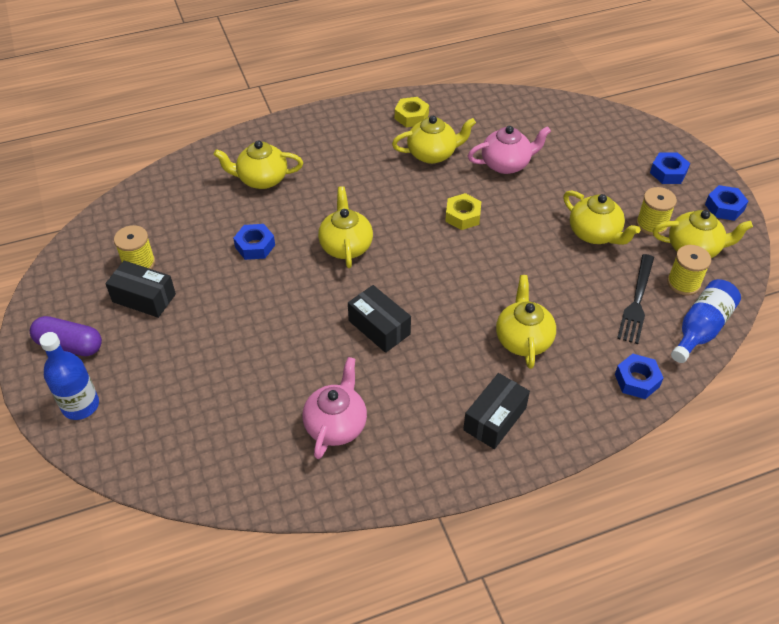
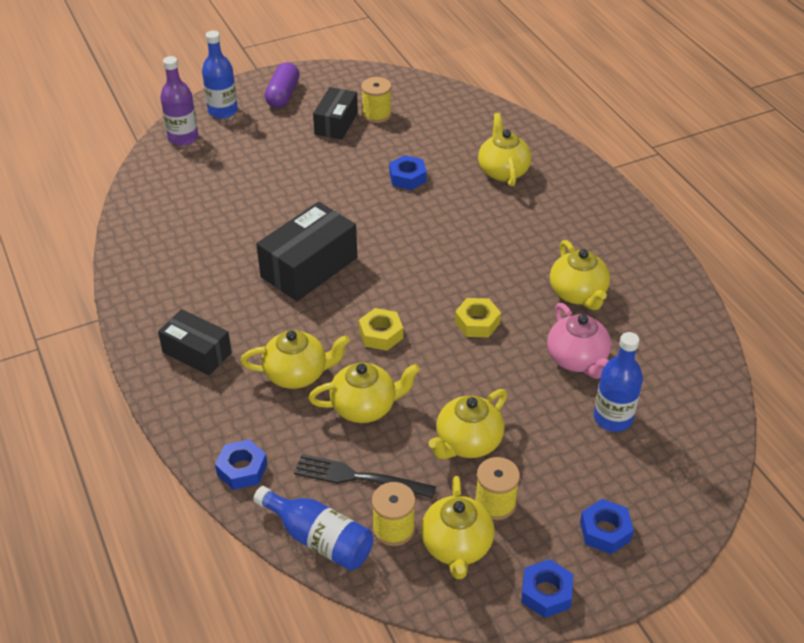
camera: 85 degrees right, 5 degrees down
(123, 446) = (183, 137): none -> purple bottle
(336, 425) = (196, 248): pink teapot -> none
(346, 246) = (416, 237): yellow teapot -> yellow teapot (365, 407)
(379, 327) = (309, 267): black box -> black box, size x1.55
(411, 116) = (642, 273): yellow nut -> yellow nut (381, 334)
(565, 154) = (613, 418): none -> blue bottle

